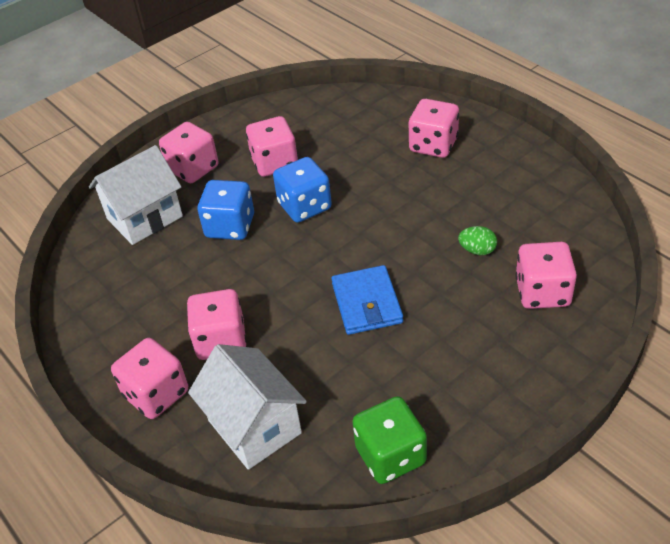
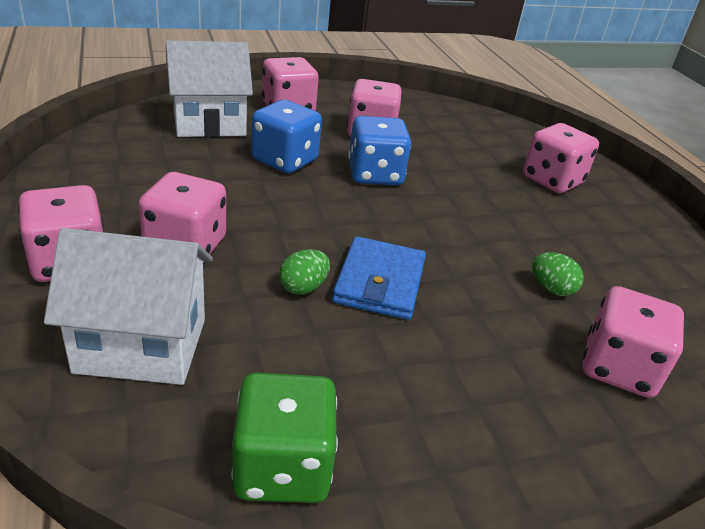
camera: 15 degrees right, 10 degrees down
(254, 426) = (141, 345): white house -> white house turned 75 degrees counterclockwise
(321, 333) = (303, 287): none -> green egg

